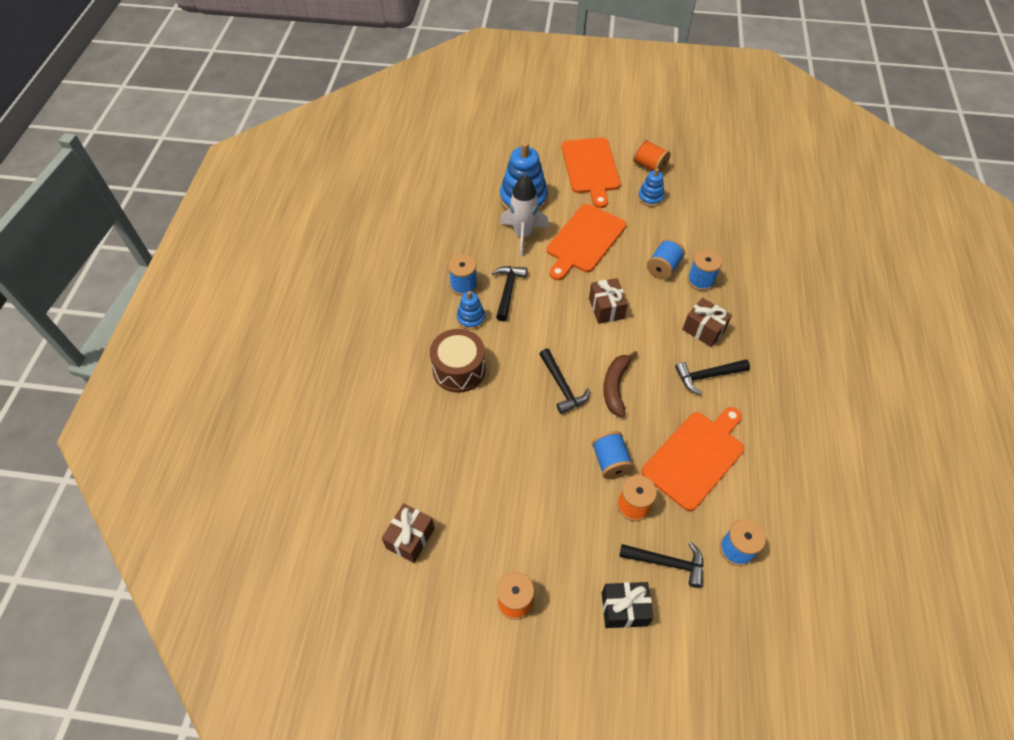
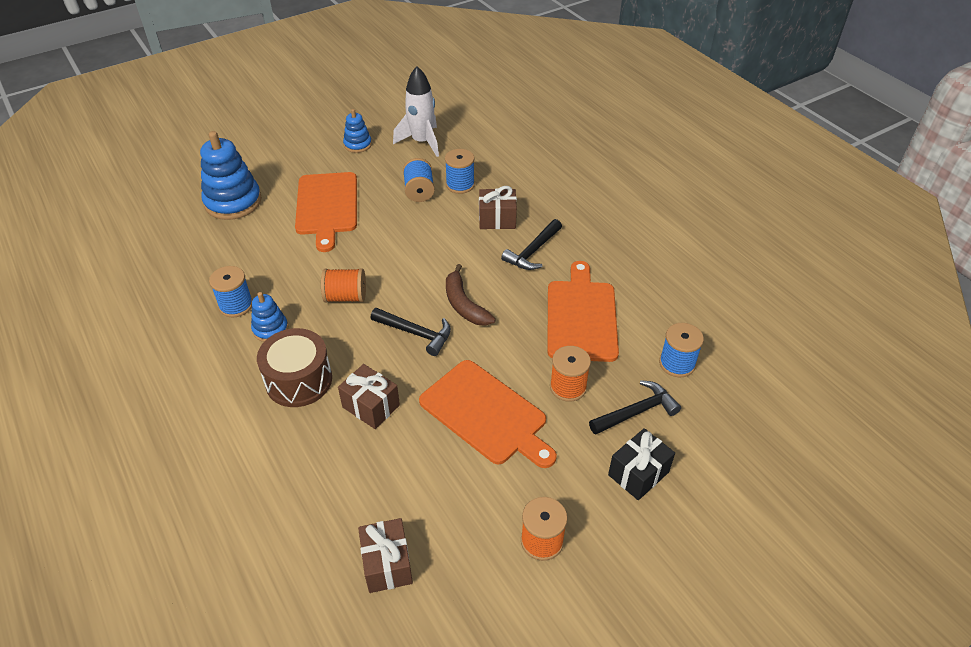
camera: 40 degrees left, 10 degrees down
(508, 291) = (288, 285): black hammer -> none
(523, 235) = (261, 232): white rocket -> white rocket (422, 142)
(590, 168) = (279, 147): orange cutting board -> orange cutting board (486, 414)
(606, 308) = (398, 249): brown gift -> brown gift (371, 406)
(610, 462) = (516, 366): blue spool -> none
(649, 166) = (334, 122): orange spool -> orange spool (345, 297)

